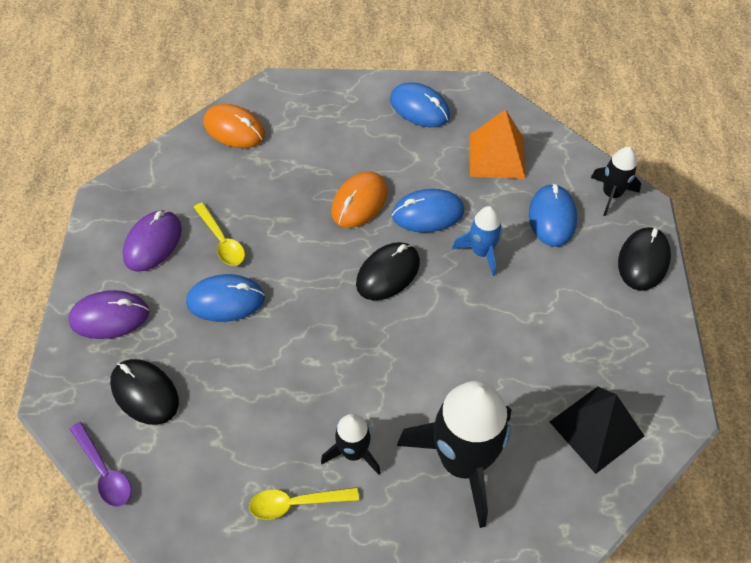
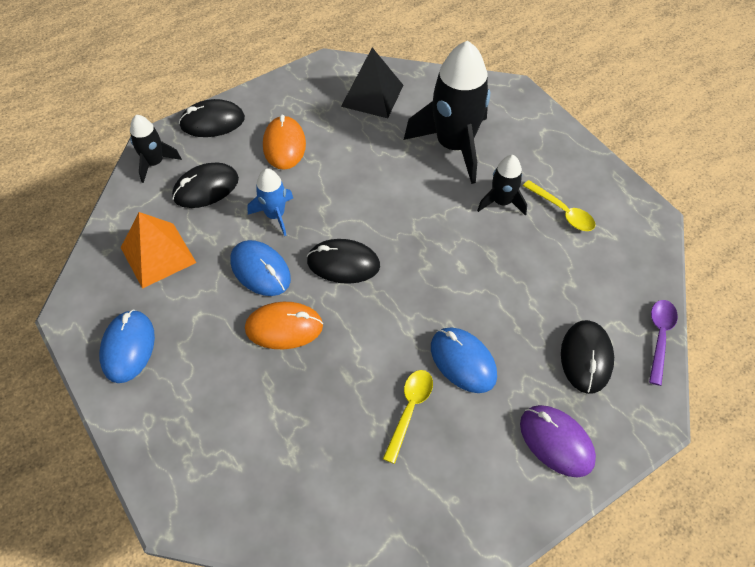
camera: 125 degrees left, 0 degrees up
(153, 243) = (459, 470): purple mouse -> none
(234, 129) = (266, 507): orange mouse -> orange mouse (284, 145)
(552, 217) = (206, 188): blue mouse -> black mouse

